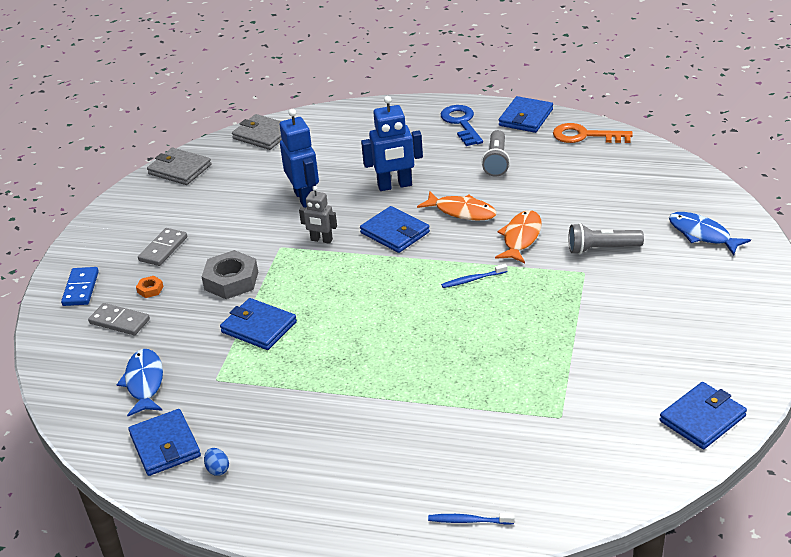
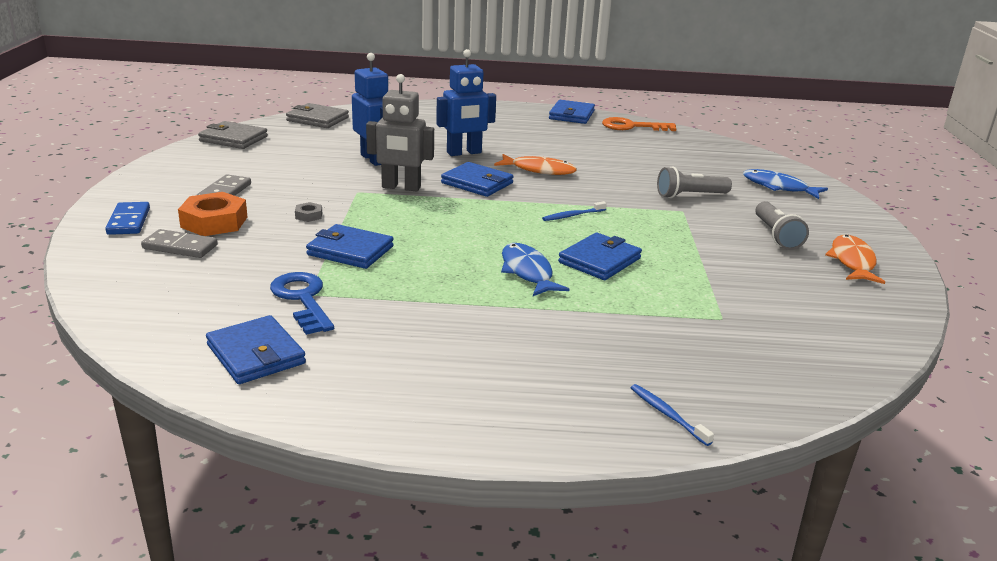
camera: 15 degrees left, 10 degrees down
(144, 383) = (219, 297): blue fish -> blue fish (527, 272)
(150, 289) = (214, 222): orange nut -> orange nut, size x2.18
(218, 469) = (331, 375): blue egg -> none
(231, 281) = (308, 215): grey nut -> grey nut, size x0.46
(321, 240) = (401, 187): grey robot -> grey robot, size x1.66
(461, 123) = (512, 117): blue key -> blue key (302, 299)
(468, 521) = (667, 414): blue toothbrush -> blue toothbrush turned 60 degrees clockwise
(496, 161) = (557, 140): grey flashlight -> grey flashlight (776, 236)
(521, 238) = (607, 188): orange fish -> orange fish (852, 261)
(702, 419) = (871, 317): blue wallet -> blue wallet (599, 260)

